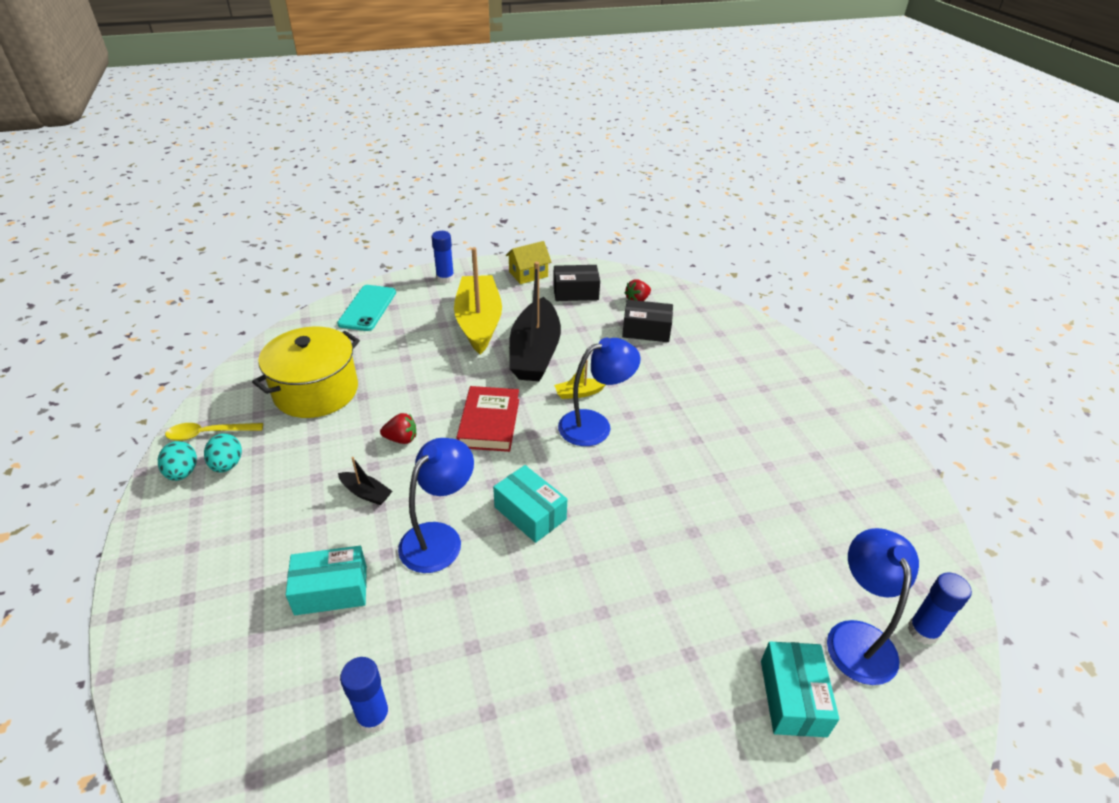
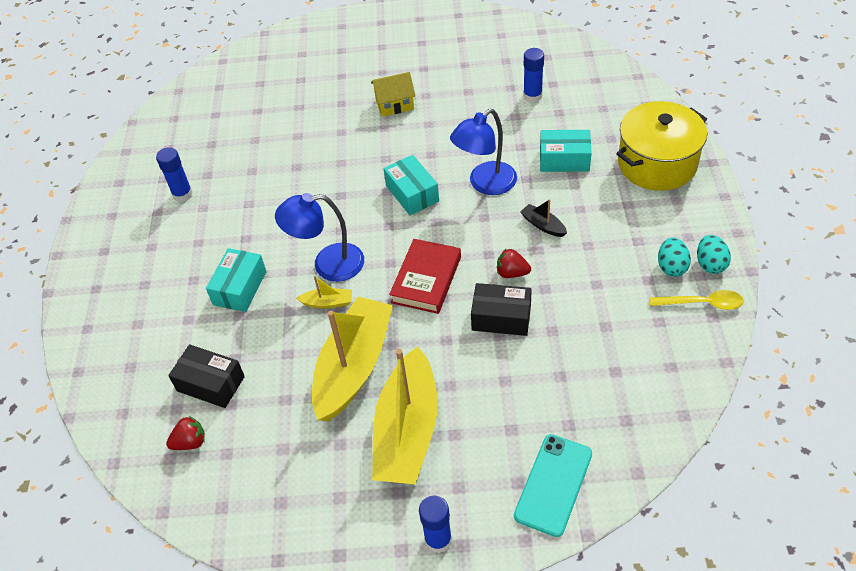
camera: 160 degrees left, 10 degrees up
(316, 391) = (602, 343): yellow pot -> yellow pot (657, 164)
(528, 274) = (313, 530): yellow house -> yellow house (394, 104)
(535, 352) = (354, 366): black boat -> yellow boat
(575, 292) = (262, 474): black box -> black box (501, 318)
(792, 697) = (296, 80): turquoise box -> turquoise box (240, 288)
(857, 637) = (237, 99): blue lamp -> none
(923, 631) = (195, 98): blue glue stick -> blue glue stick (182, 194)

